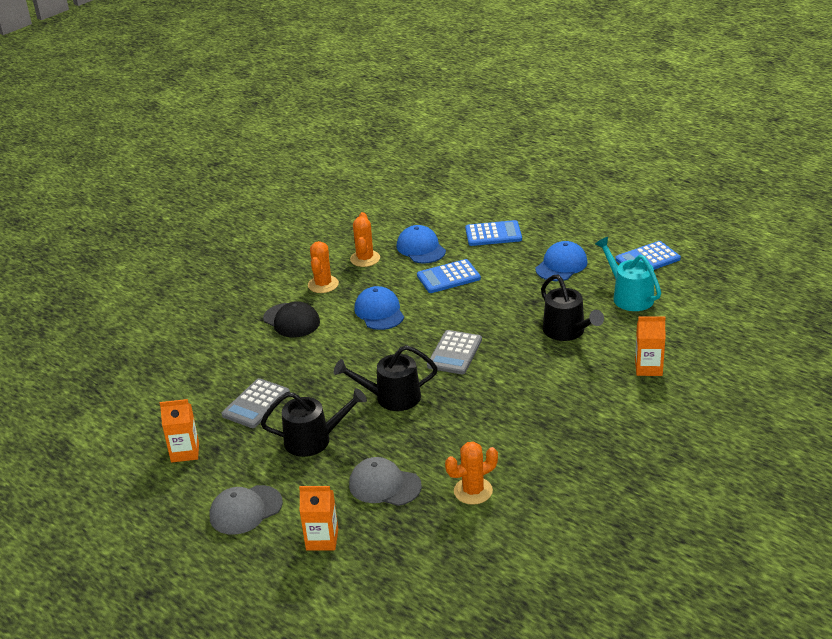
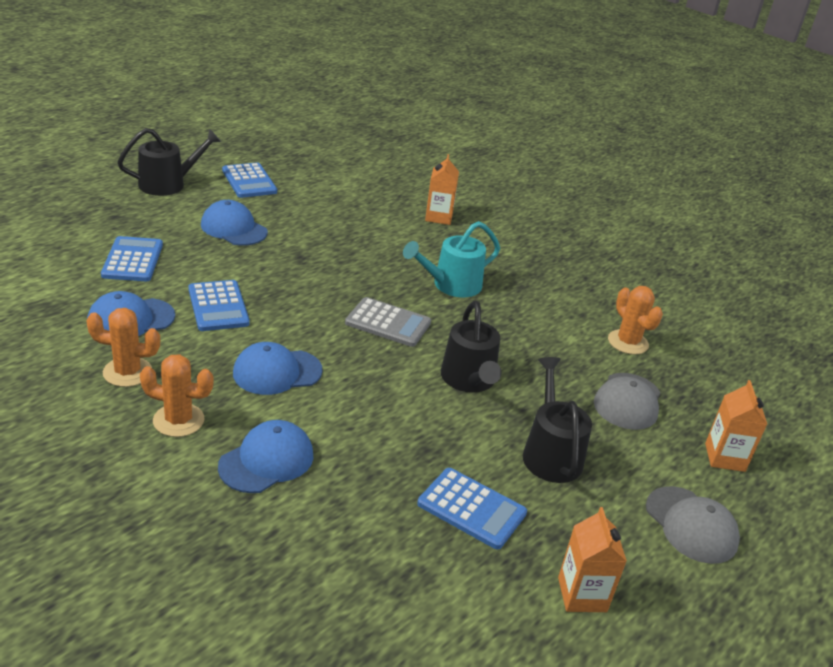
camera: 95 degrees left, 0 degrees up
(256, 404) = (471, 509): grey calculator -> blue calculator
(291, 320) = (267, 461): black cap -> blue cap
(567, 331) = (366, 247): black watering can -> black watering can (168, 184)
(629, 296) = (314, 203): turquoise watering can -> turquoise watering can (451, 285)

